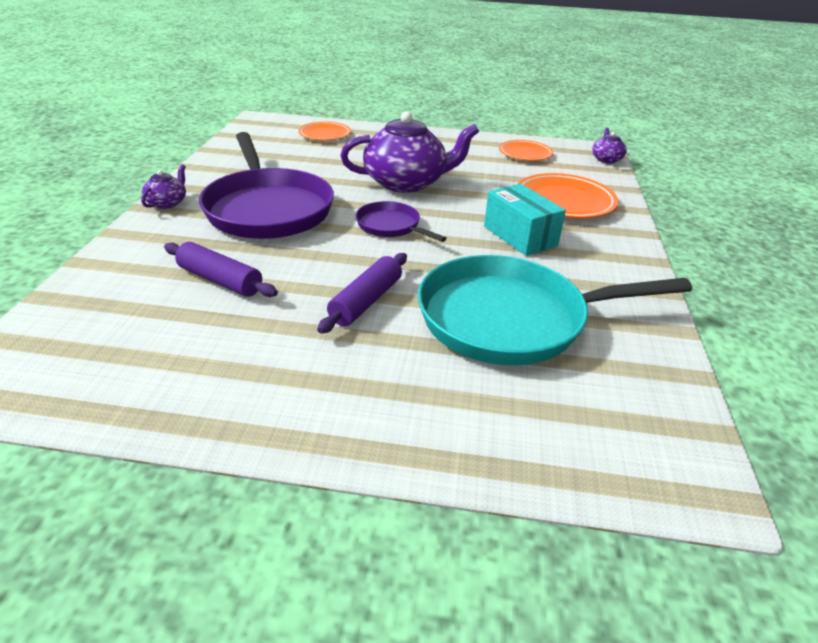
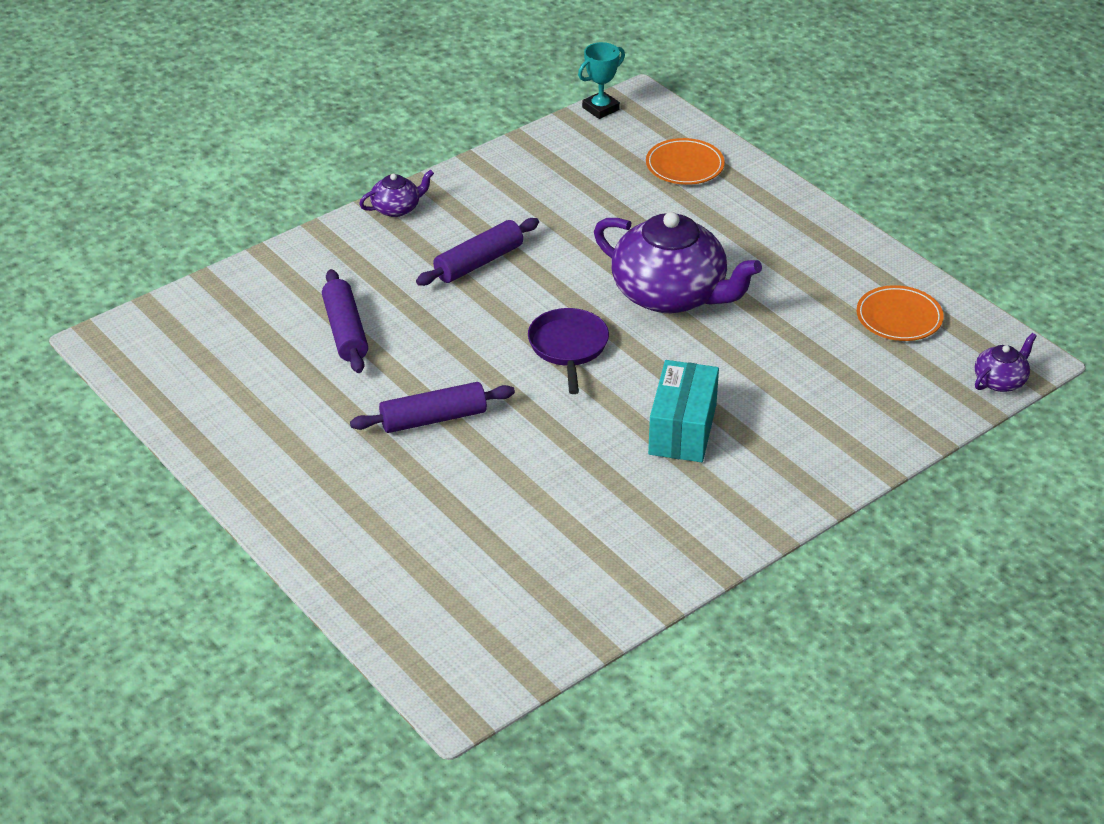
camera: 45 degrees right, 5 degrees up
(241, 127) = (600, 108): none -> turquoise trophy
(267, 209) = (478, 262): purple pan -> purple rolling pin
(511, 319) = (528, 505): turquoise pan -> none
(564, 201) = (815, 413): orange plate -> none

